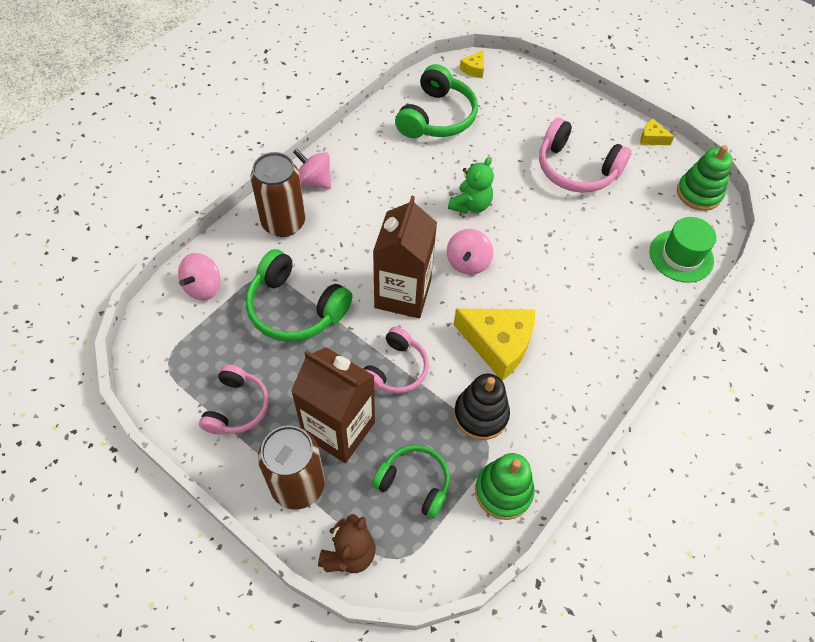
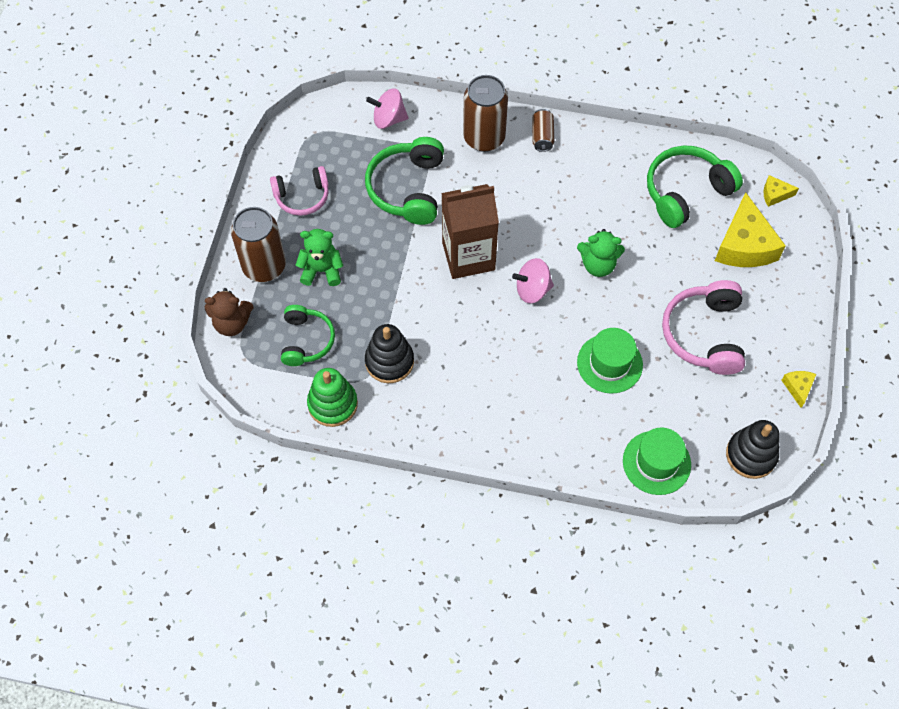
camera: 65 degrees right, 5 degrees up
(314, 181) = (542, 136): pink spinning top -> brown can
(339, 429) = (322, 270): brown carton -> green teddy bear
(396, 369) = (395, 284): pink headphones -> none
(437, 117) = (686, 192): green headphones -> green headphones turned 150 degrees clockwise
(498, 344) = (462, 347): yellow cheese -> yellow cheese (744, 245)
(572, 243) = (609, 363): none -> green hat
(698, 193) = (751, 455): green stacking toy -> black stacking toy

